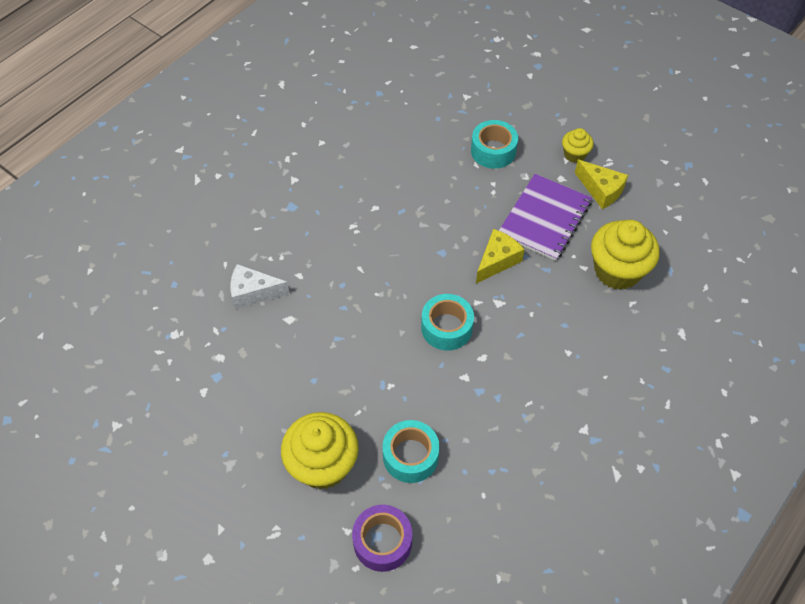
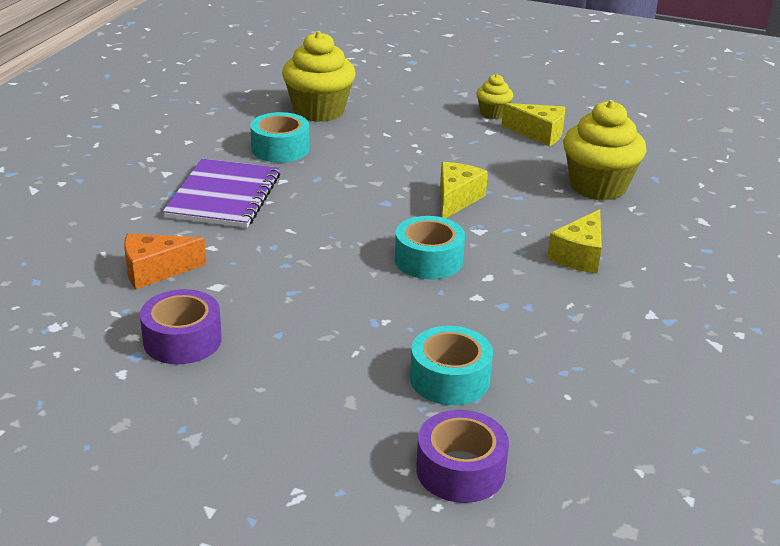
camera: 20 degrees left, 25 degrees down
(250, 370) = (182, 340): none -> purple tape
(253, 292) = (155, 271): white cheese -> orange cheese
(323, 465) = (333, 411): yellow cupcake -> yellow cupcake (319, 111)
(493, 151) = (400, 122): turquoise tape -> turquoise tape (280, 149)
(544, 218) = (490, 161): purple notebook -> purple notebook (223, 196)
(562, 350) = (579, 256): none -> yellow cheese

